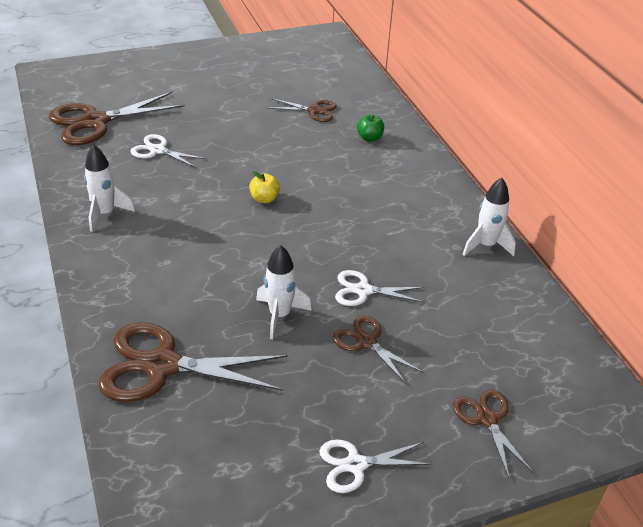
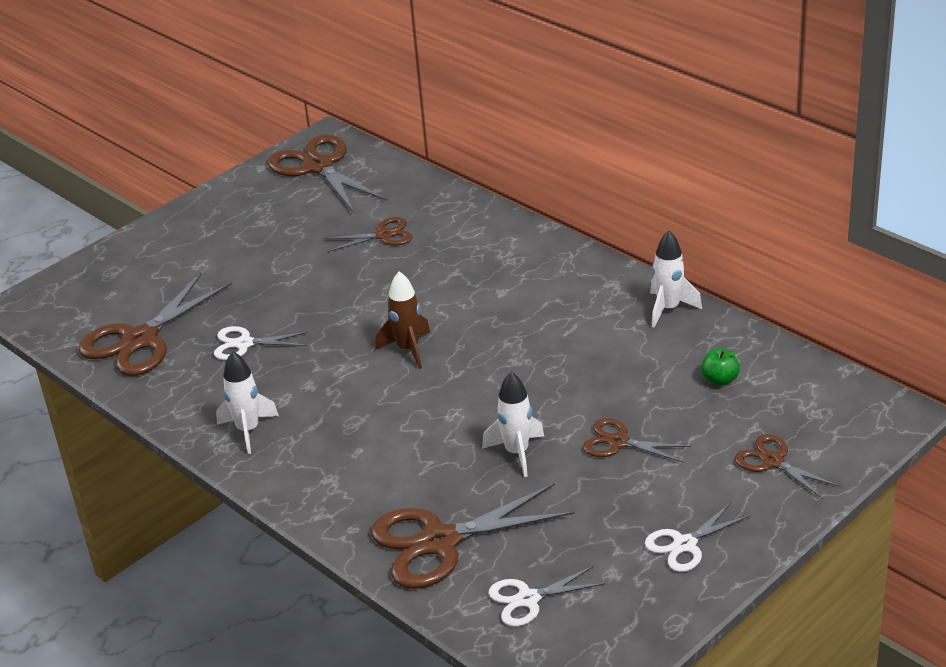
camera: 20 degrees left, 5 degrees down
(264, 199) = (408, 349): yellow apple -> brown rocket
(308, 50) = (318, 166): none -> brown scissors
(363, 290) = (580, 398): white scissors -> white scissors (528, 599)
(369, 138) = (469, 243): green apple -> green apple (720, 379)

